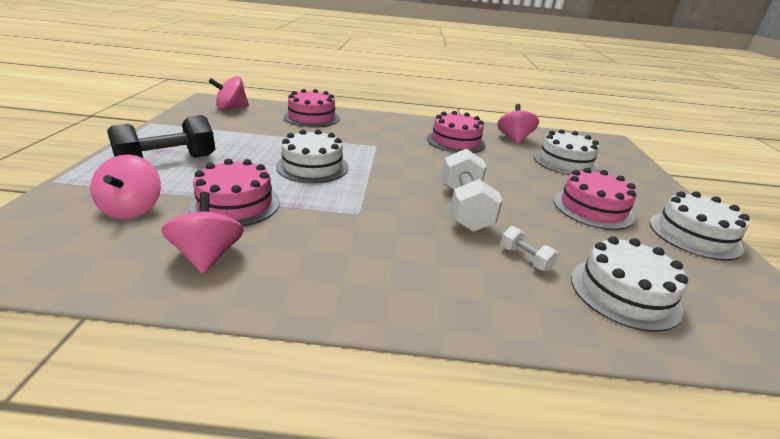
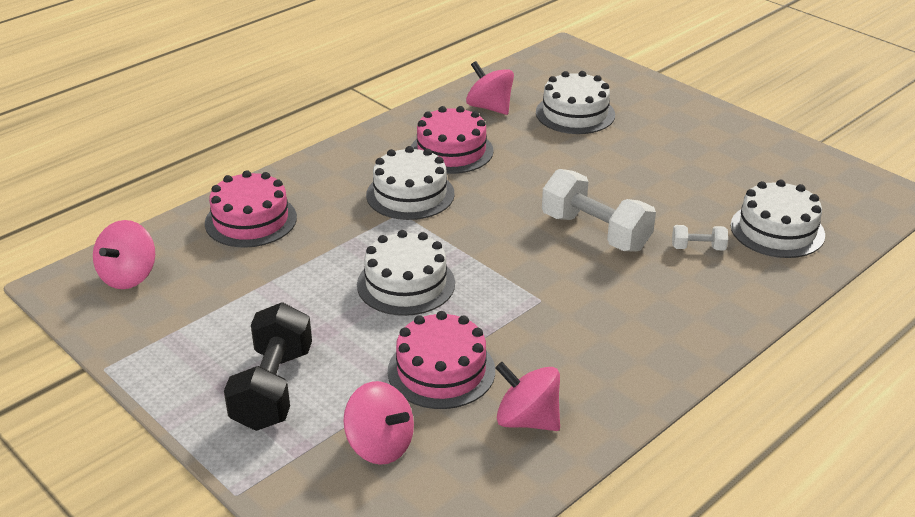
camera: 45 degrees left, 5 degrees up
(592, 208) = (667, 161): pink cake -> none
(694, 235) = (751, 141): white cake -> white cake (410, 194)

